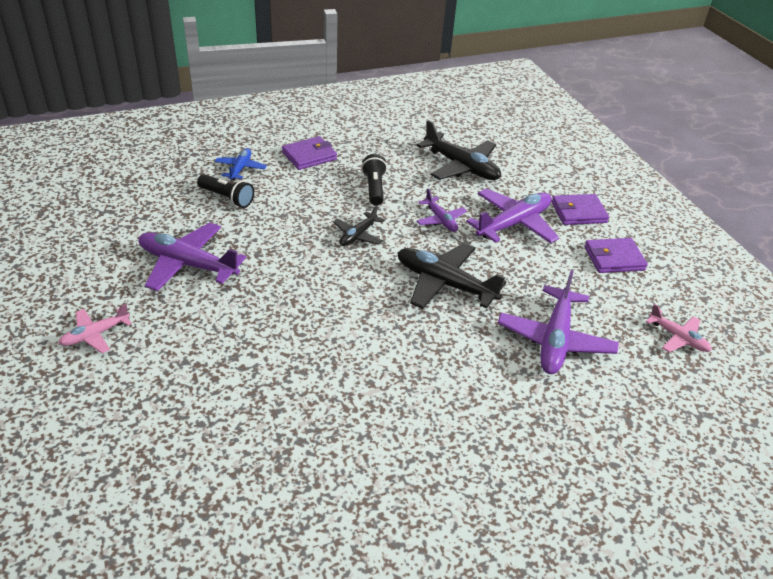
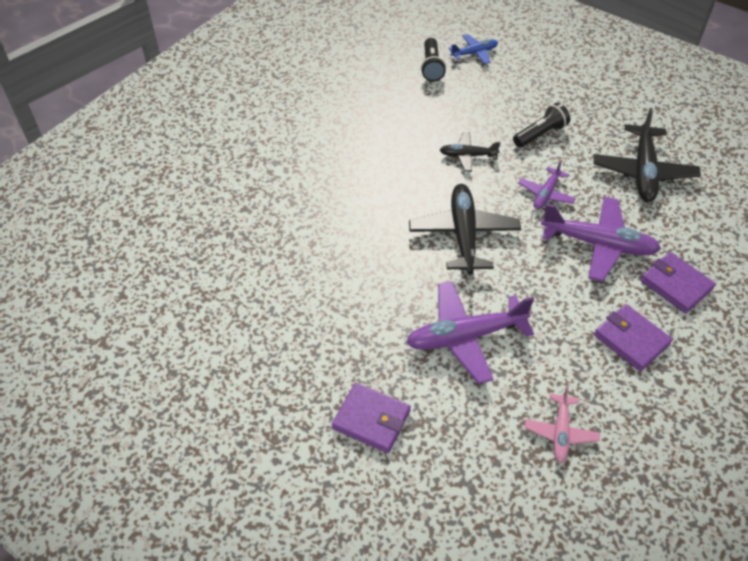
camera: 60 degrees right, 10 degrees up
(95, 335) = (239, 92): pink plane -> none
(187, 264) = (341, 91): purple plane -> none
(309, 156) = (537, 77): purple wallet -> purple wallet (371, 420)

